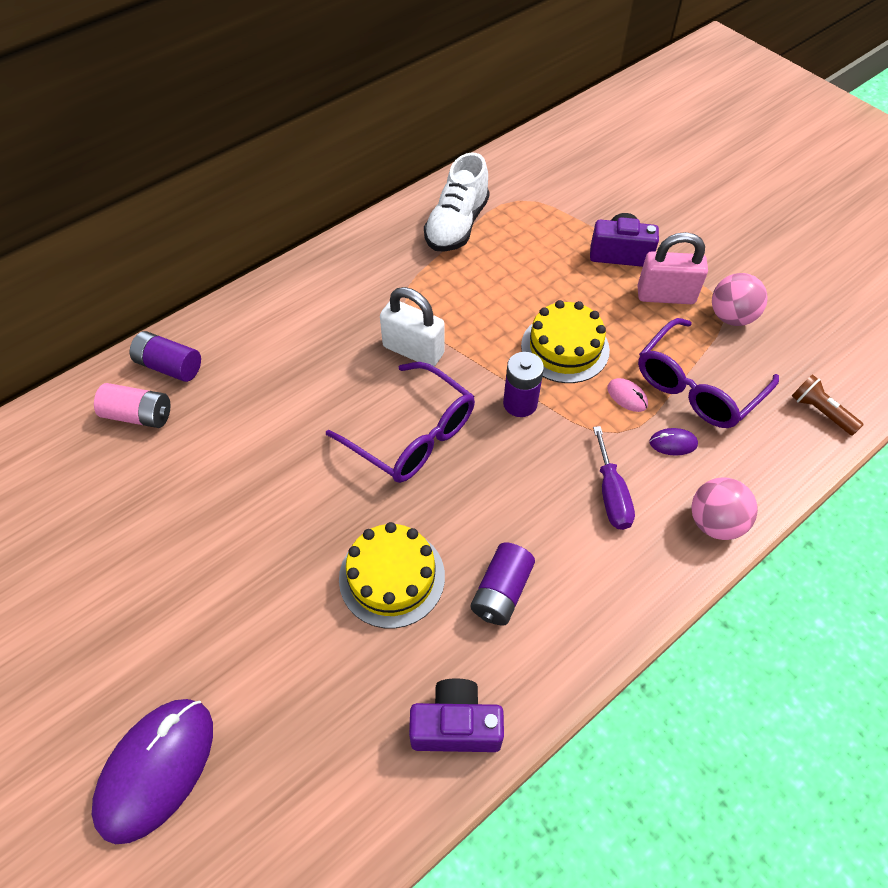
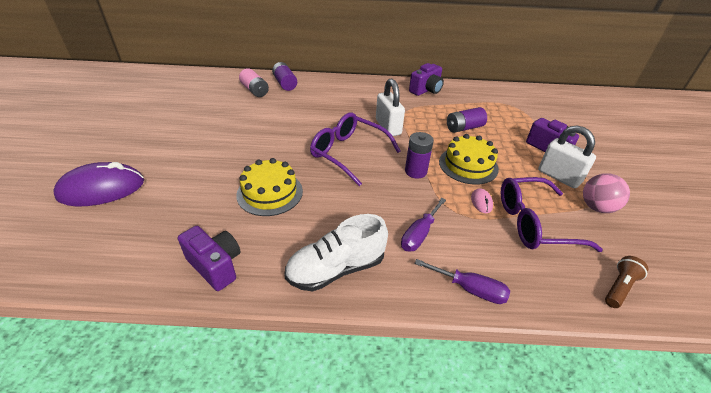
camera: 40 degrees right, 15 degrees down
(390, 240) = (426, 90): none -> purple camera
(413, 435) = (348, 153): purple glasses -> purple glasses turned 135 degrees clockwise
(457, 225) = (465, 99): white shoe -> white shoe (336, 269)
(501, 591) = (309, 232): purple battery -> purple battery (464, 128)
(665, 295) = (559, 176): pink padlock -> white padlock
(673, 443) = (486, 237): purple mouse -> none
(715, 522) = (470, 289): pink ball -> purple screwdriver
(820, 411) = (619, 287): brown flashlight -> brown flashlight turned 45 degrees clockwise

